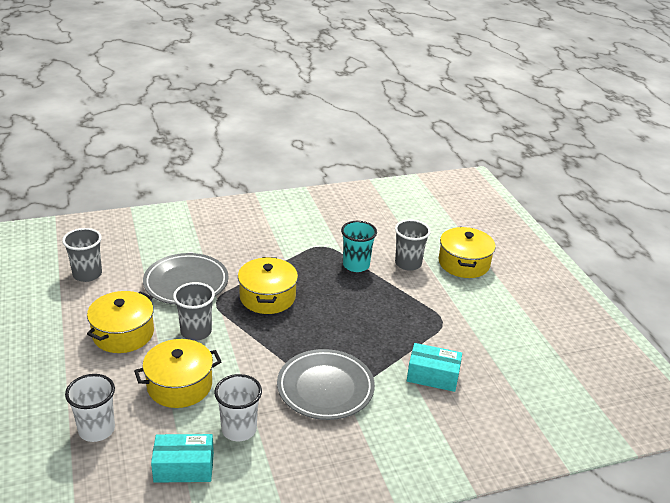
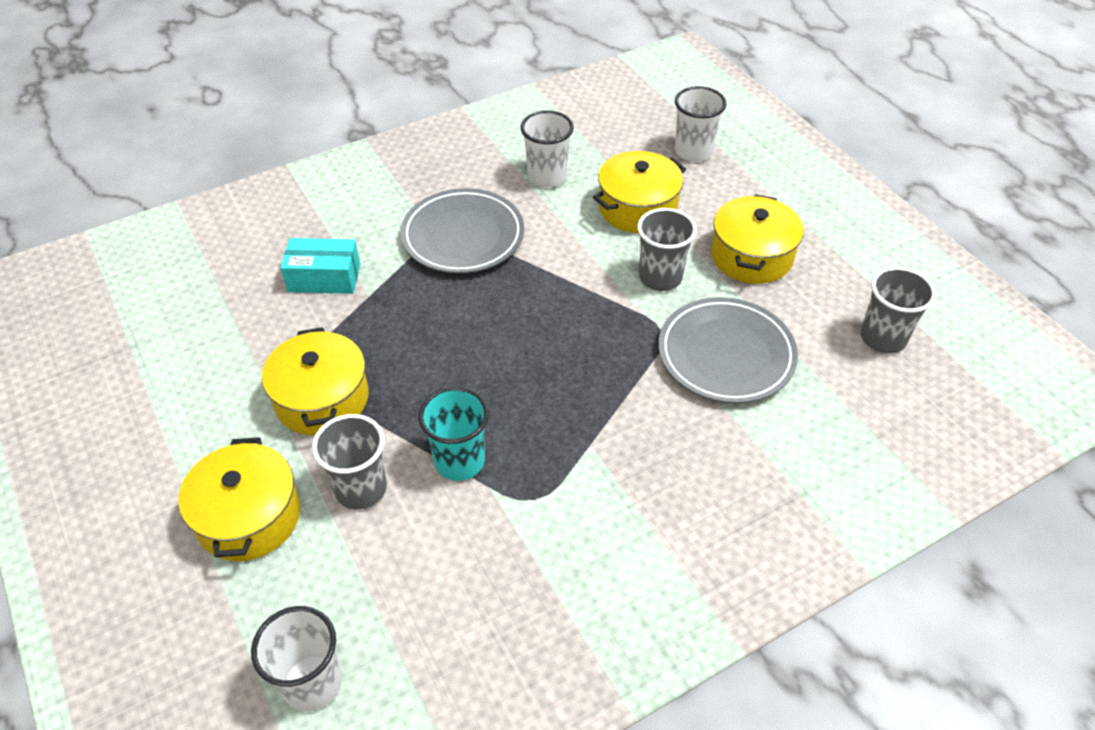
camera: 170 degrees right, 15 degrees up
(184, 467) = (585, 137): turquoise box -> none
(267, 297) = (588, 356): yellow pot -> yellow pot (322, 399)
(428, 212) = (312, 683): none -> white cup

